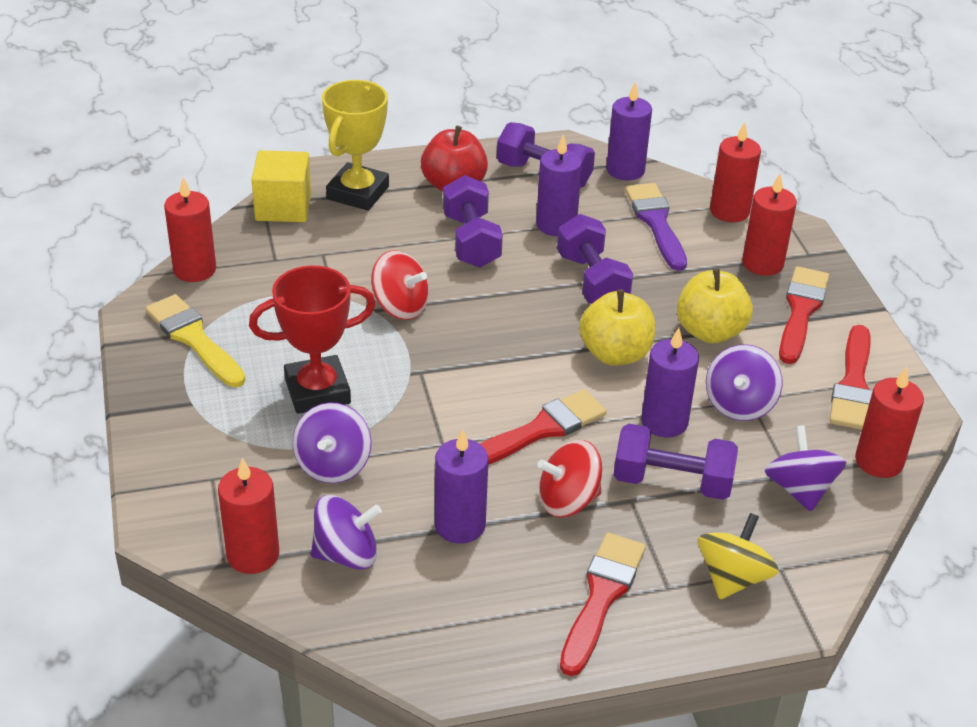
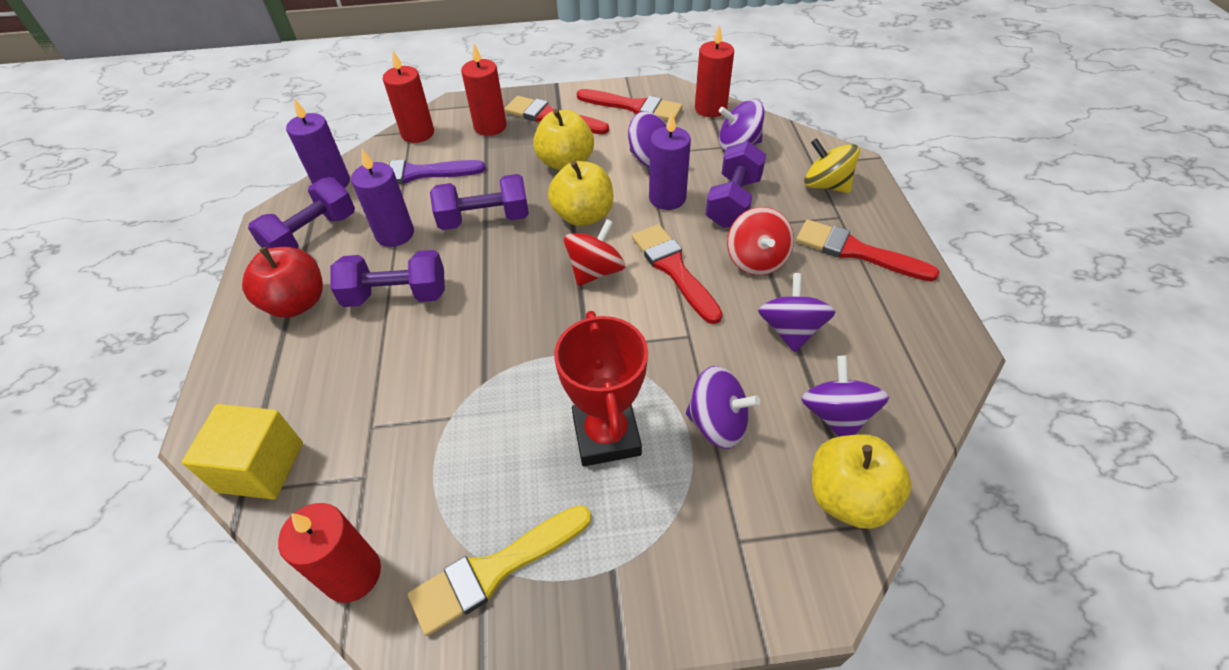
camera: 80 degrees left, 10 degrees up
(253, 555) = (848, 497): red candle -> yellow apple
(358, 193) = (268, 388): yellow trophy -> none
(400, 307) = (485, 358): red spinning top -> red spinning top (595, 271)
(460, 525) = (790, 330): purple candle -> purple spinning top

